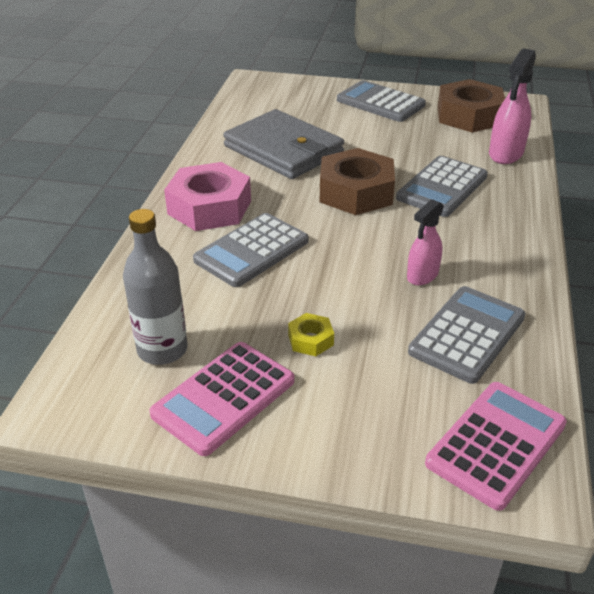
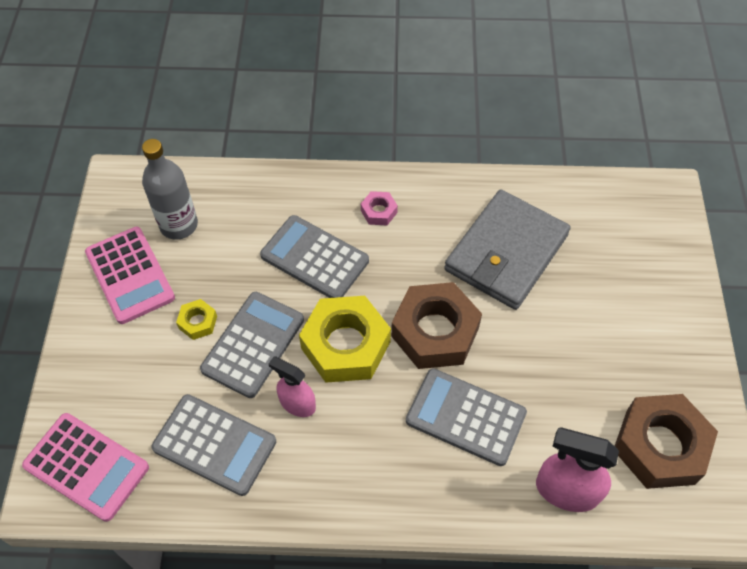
camera: 80 degrees right, 20 degrees up
(209, 207) = (379, 211): pink nut -> pink nut, size x0.45
(224, 398) = (130, 275): pink calculator -> pink calculator turned 150 degrees counterclockwise
(360, 241) = (345, 345): none -> yellow nut
(380, 103) = (659, 337): grey calculator -> grey calculator (253, 344)

